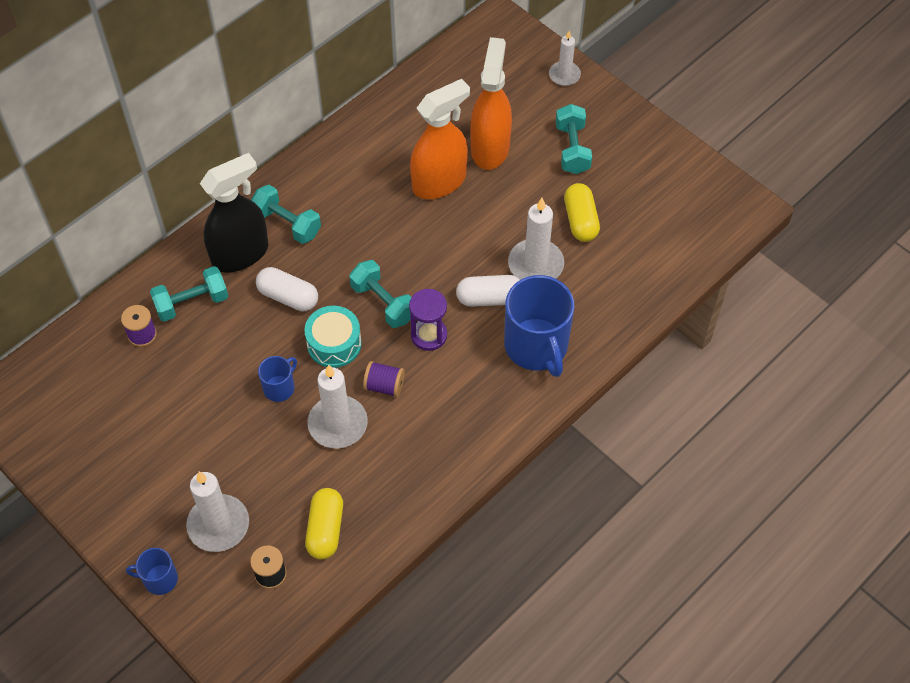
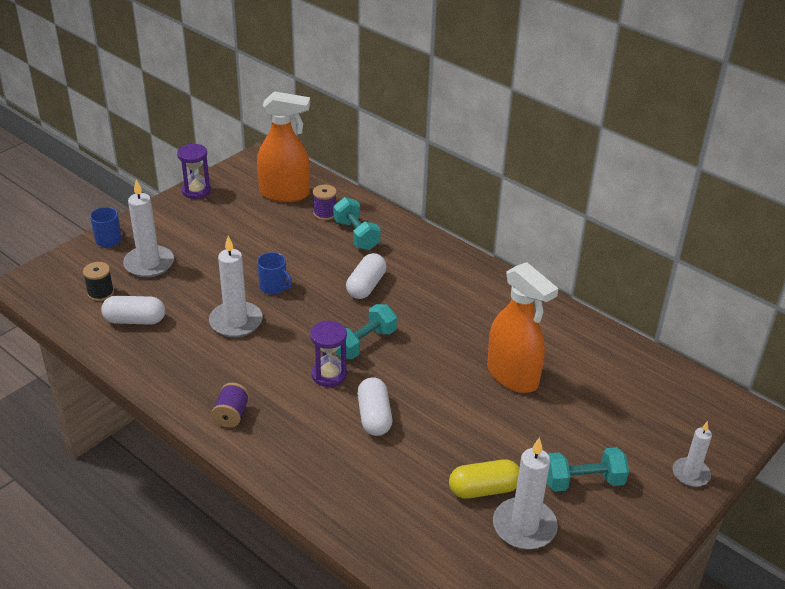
camera: 85 degrees right, 20 degrees down
(65, 482) = (196, 191): none -> purple hourglass
(240, 254) = (408, 257): black spray bottle -> none
(287, 224) = (444, 280): turquoise dumbbell -> none
(325, 529) = (135, 320): yellow capsule -> white capsule
(334, 344) = (318, 315): turquoise drum -> none
(384, 386) = (273, 348): purple spool -> purple spool (231, 415)
(490, 148) = (566, 412): orange spray bottle -> orange spray bottle (285, 193)
(535, 264) = (420, 452): white candle -> white candle (524, 526)
(536, 346) = (318, 454): blue mug -> none

